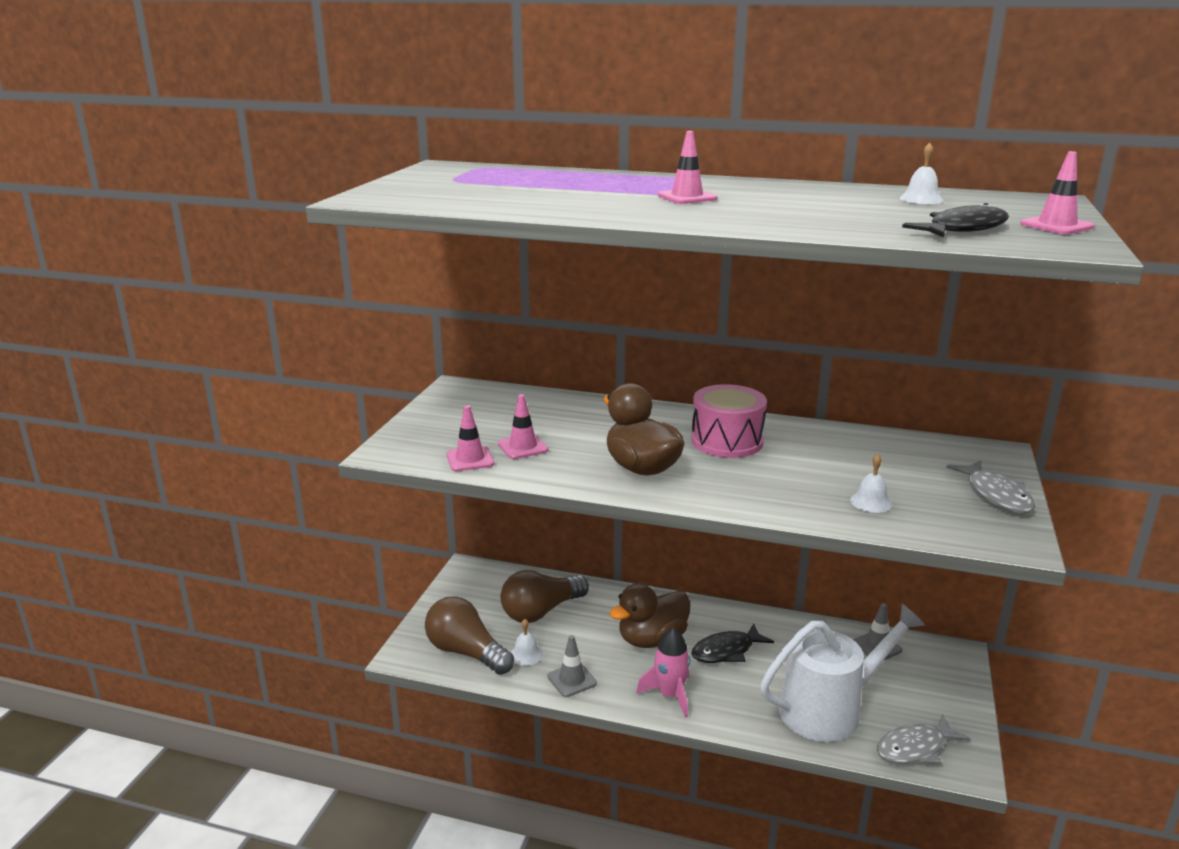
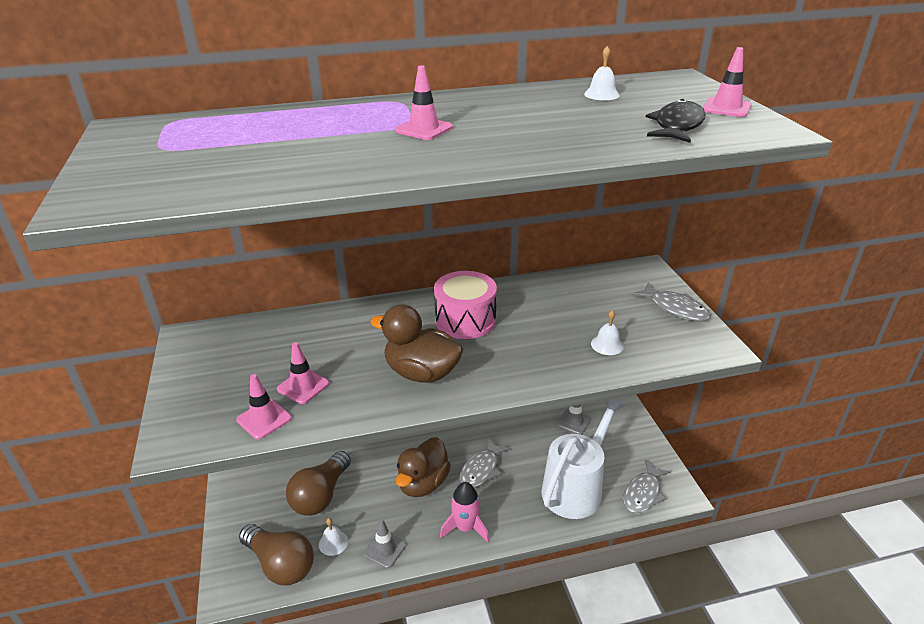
camera: 30 degrees left, 10 degrees up
(466, 652) = (281, 564): brown light bulb -> brown light bulb turned 150 degrees counterclockwise
(726, 651) = (481, 469): black fish -> grey fish

